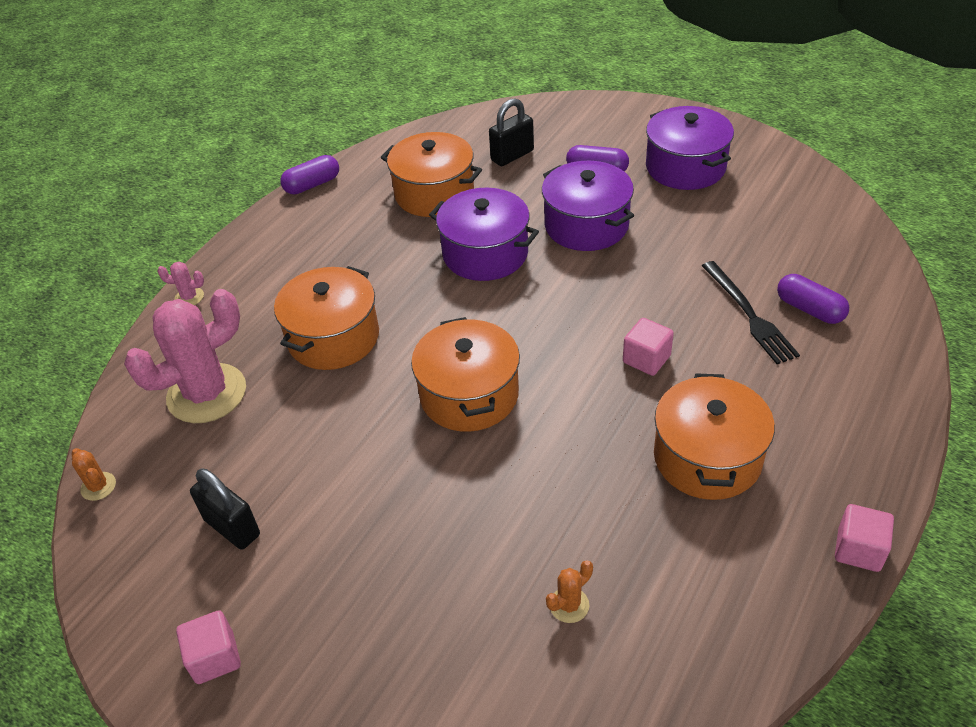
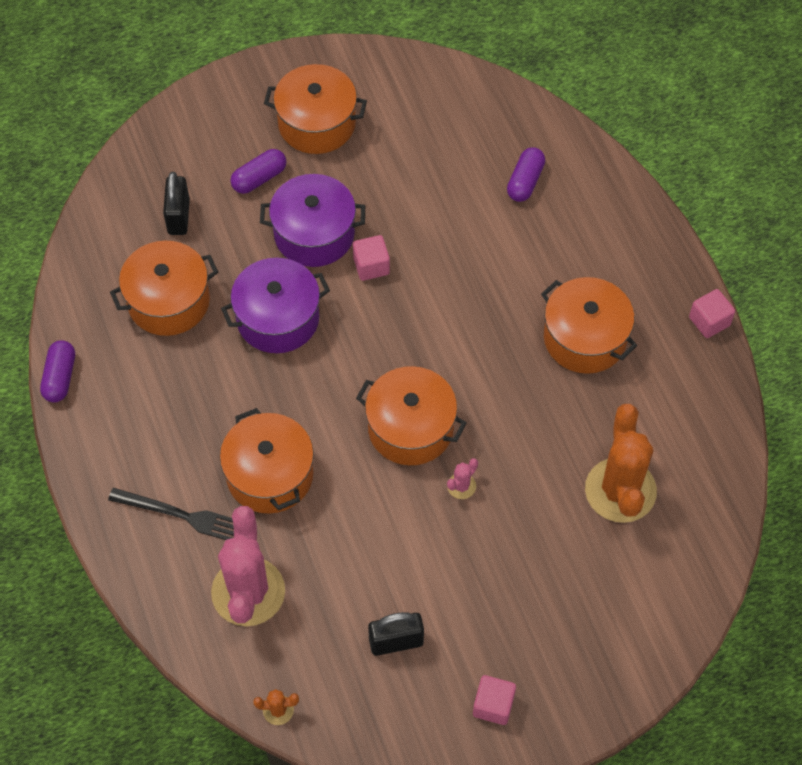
camera: 55 degrees left, 15 degrees up
(189, 297) = (119, 548): pink cactus -> pink cactus (461, 486)
(569, 605) = (620, 490): orange cactus -> orange cactus, size x2.46
(646, 359) = (478, 304): pink cube -> pink cube (371, 266)
(685, 167) = (317, 123): purple pot -> orange pot
(749, 315) = (497, 217): black fork -> black fork (182, 515)
(809, 309) = (525, 181): purple capsule -> purple capsule turned 60 degrees counterclockwise

